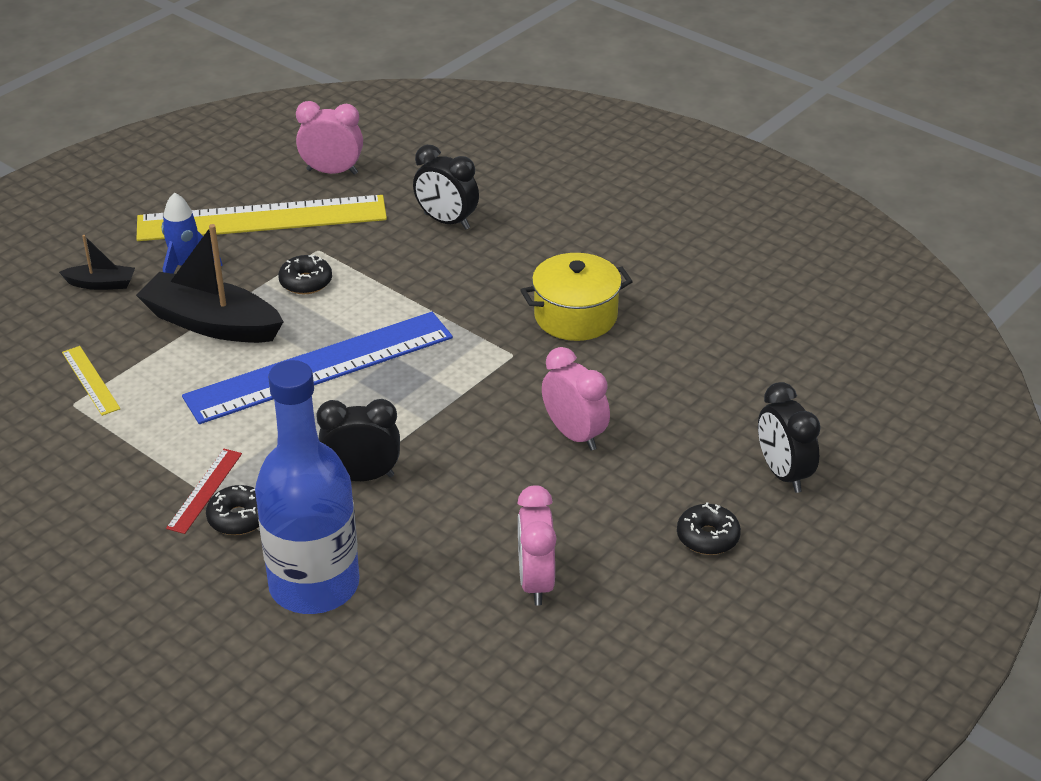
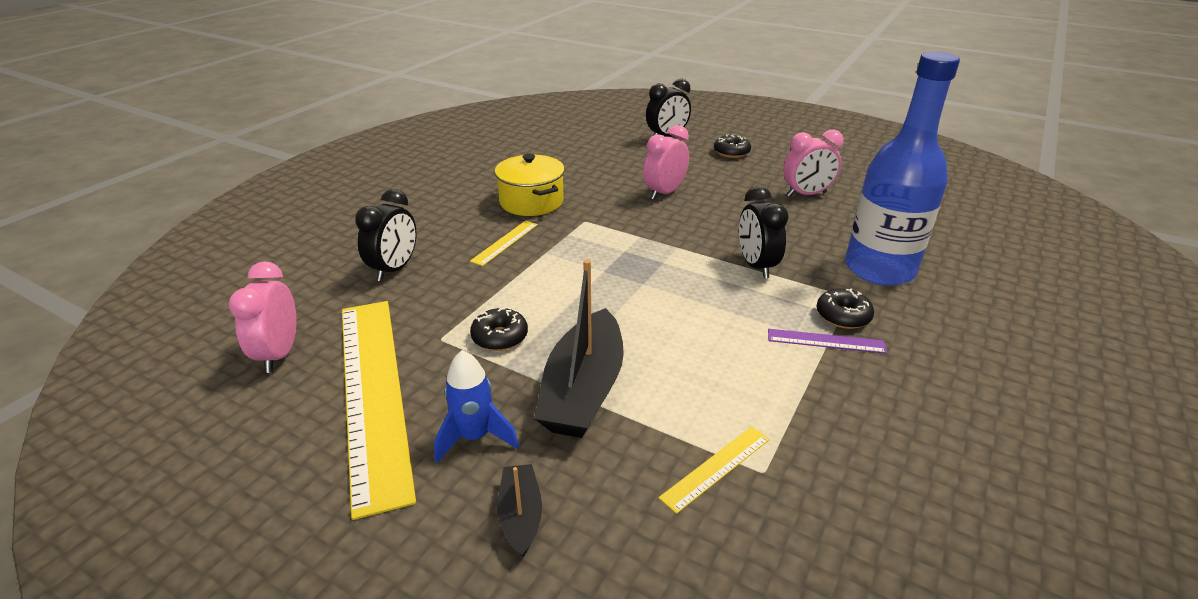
camera: 100 degrees left, 5 degrees down
(205, 490) = (825, 341): red ruler -> purple ruler
(320, 367) = (631, 307): blue ruler -> none
(479, 291) = (505, 242): none -> yellow ruler

